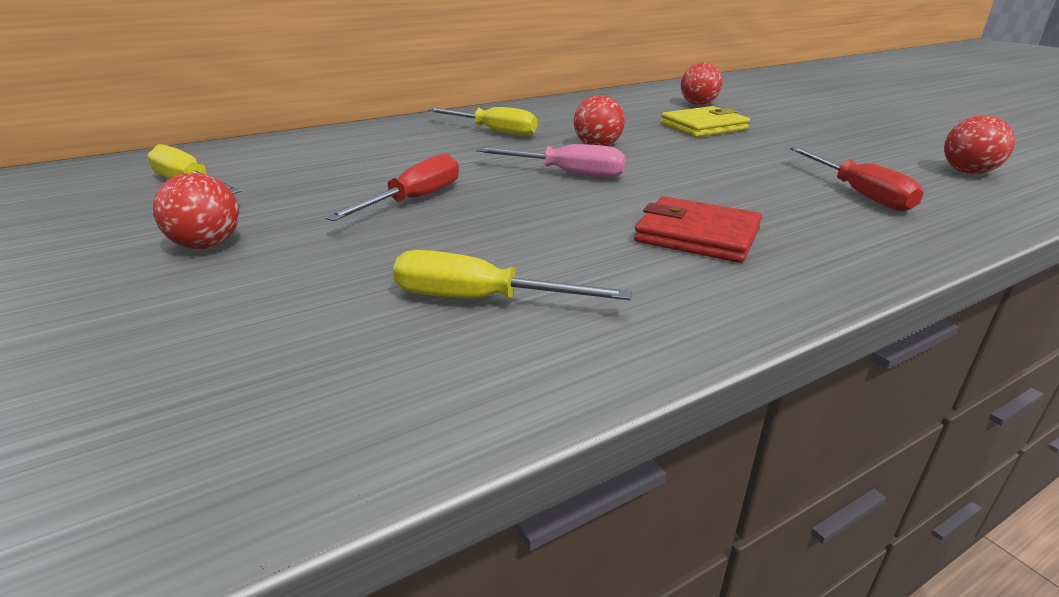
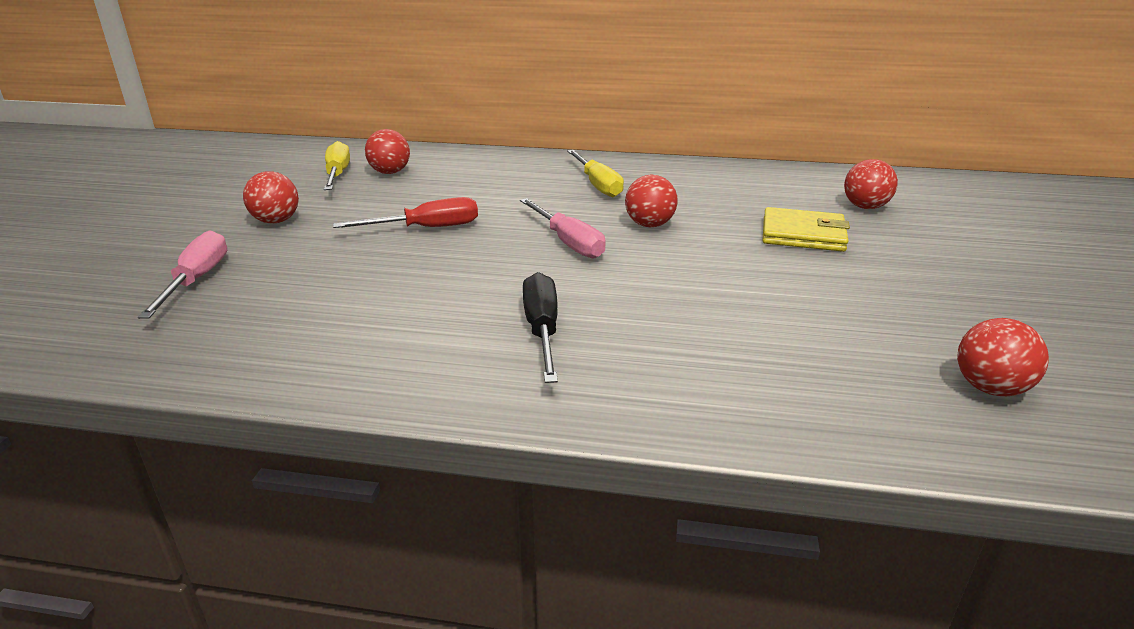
camera: 40 degrees right, 0 degrees up
(231, 336) = (197, 280): none -> pink screwdriver
(256, 168) = (390, 172): none -> red ball
(481, 300) = (324, 312): yellow screwdriver -> none
(697, 235) = (542, 330): red wallet -> black screwdriver
(858, 194) = (780, 356): red screwdriver -> none

